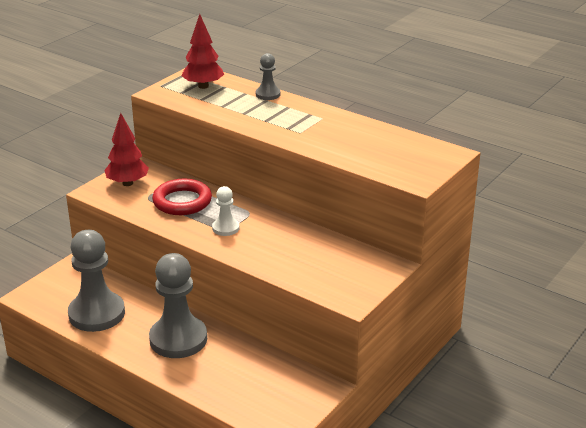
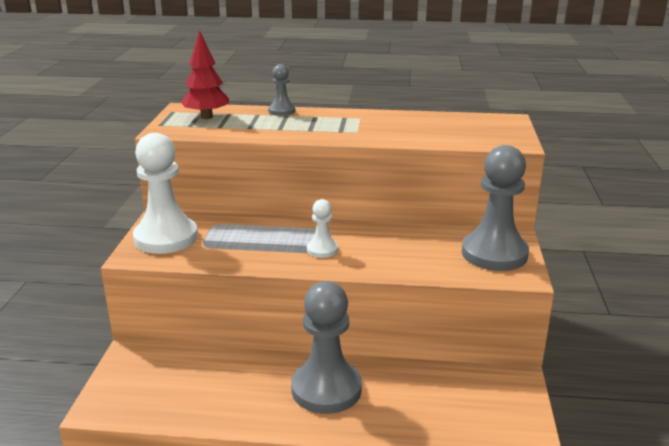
camera: 30 degrees left, 5 degrees down
(96, 314) = (206, 396): grey pawn -> grey pawn (494, 254)
(128, 183) = (166, 238): red tree -> white pawn
(182, 201) = (247, 239): red ring -> none

